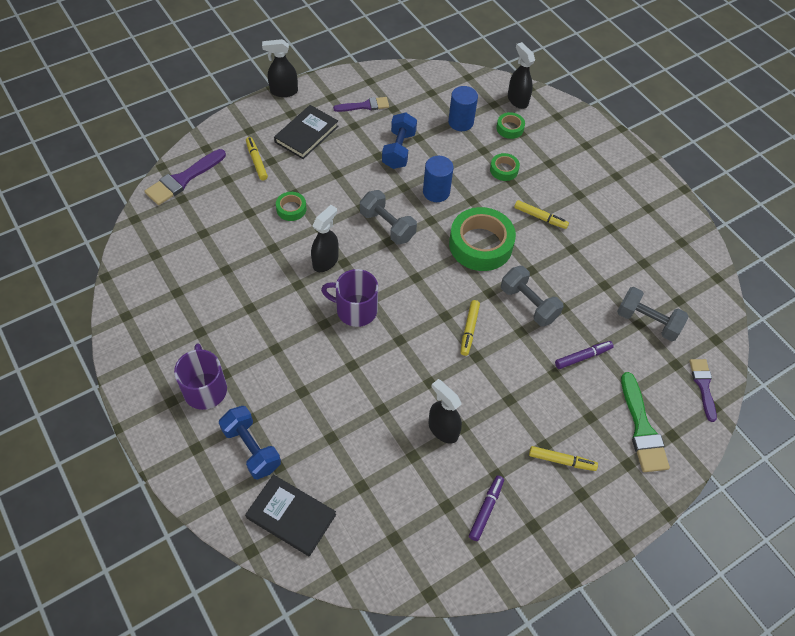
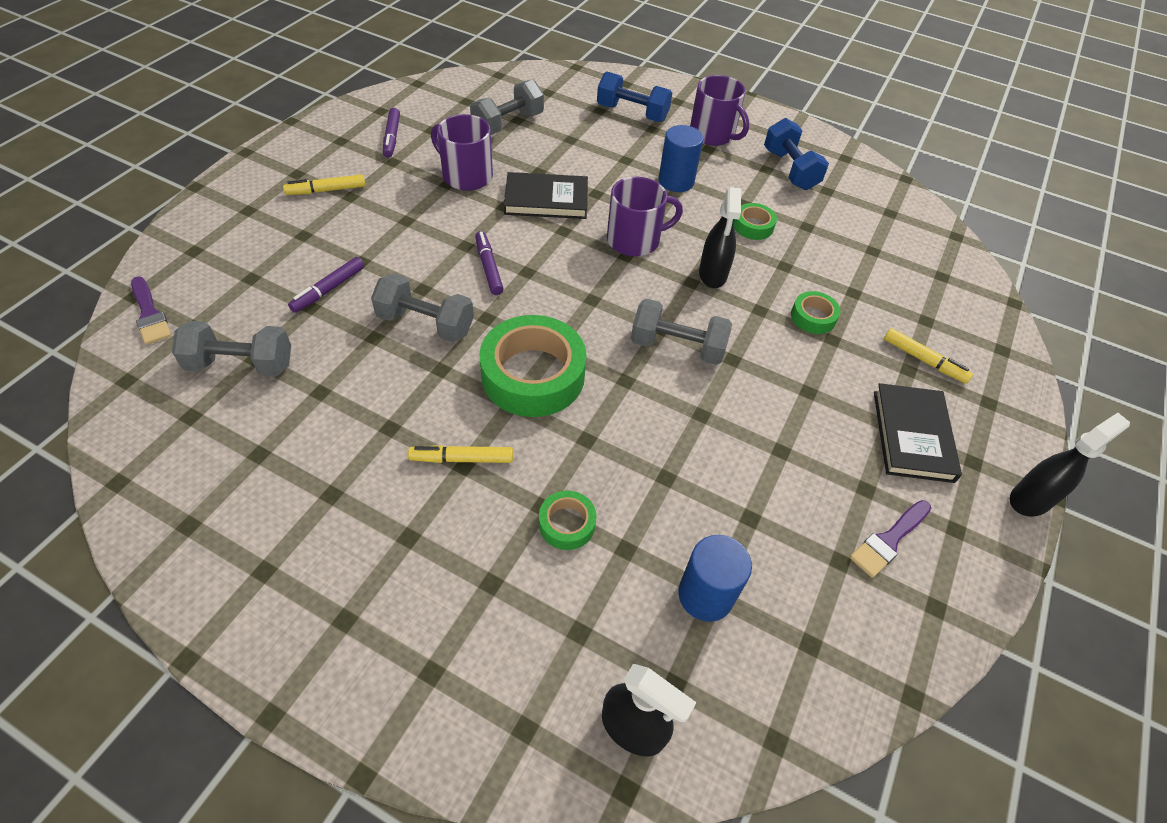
camera: 150 degrees right, 5 degrees down
(183, 179) = (971, 298): purple brush -> none
(291, 516) = (562, 89): black book -> black book (546, 200)
(373, 483) = (508, 124): none -> grey dumbbell
(399, 150) = (760, 476): blue dumbbell -> blue dumbbell (790, 170)
(436, 192) = (649, 428): blue cylinder -> blue cylinder (676, 181)
(443, 429) = (466, 176): black spray bottle -> purple mug
(469, 330) = (488, 267): yellow marker -> purple marker
(510, 128) = (606, 631): green tape -> green tape (753, 226)
(642, 428) = (234, 245): green brush -> none

